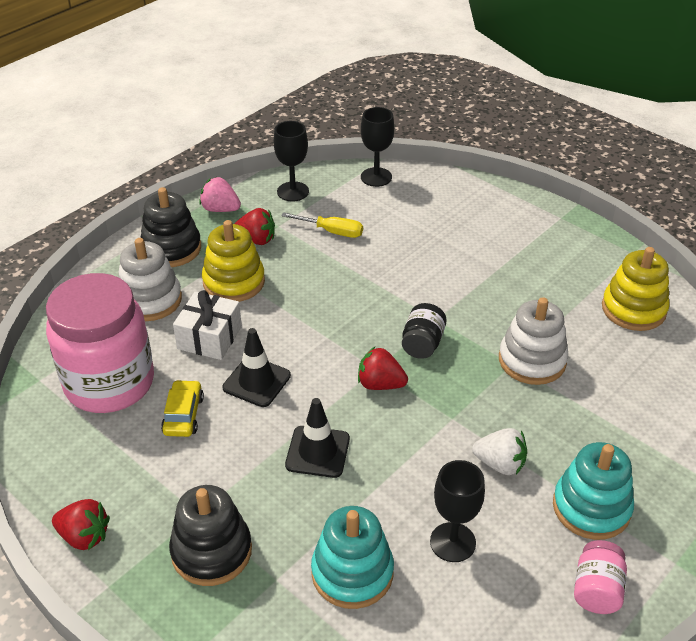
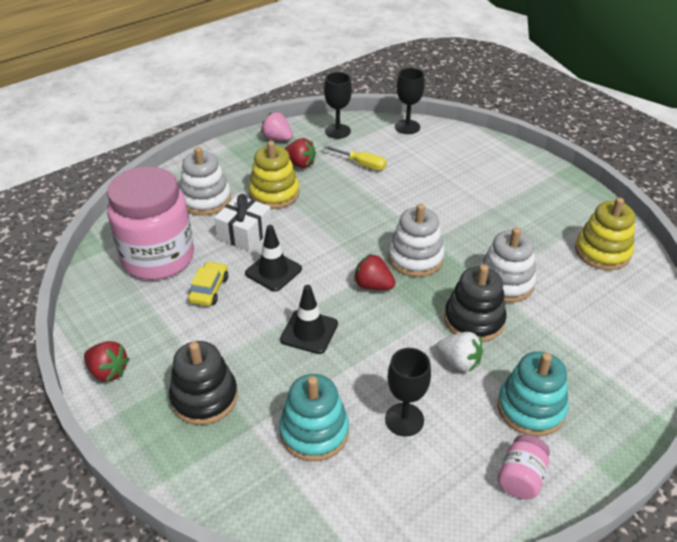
camera: 10 degrees right, 0 degrees up
(171, 248) = (232, 164): black stacking toy -> black stacking toy (474, 320)
(422, 344) = (415, 258): black jar -> white stacking toy

